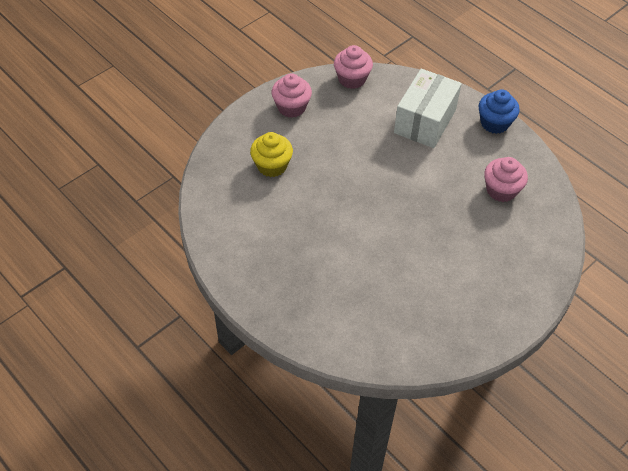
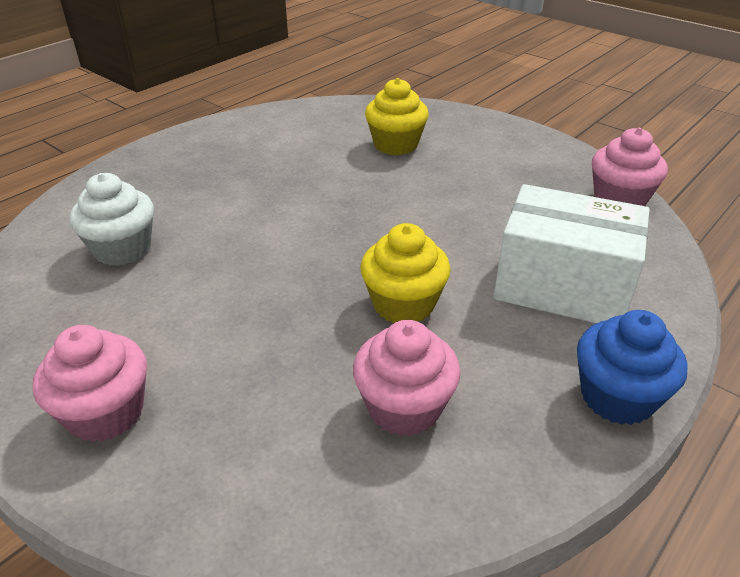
camera: 85 degrees right, 15 degrees down
(291, 107) = (518, 151): pink cupcake -> pink cupcake (106, 413)
(381, 307) = (122, 249): none -> white cupcake
(436, 182) = (403, 304): none -> yellow cupcake

